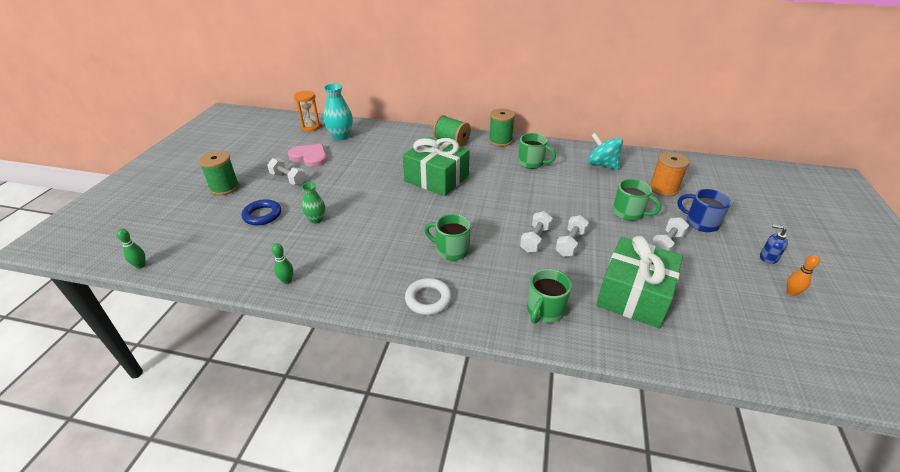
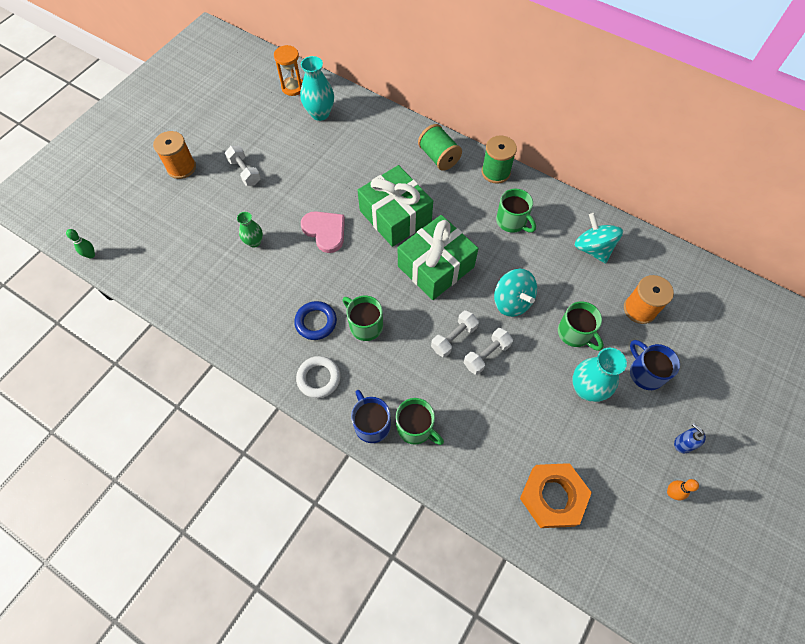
camera: 20 degrees right, 25 degrees up
(224, 187) = (181, 167): green spool -> orange spool
(262, 215) = (207, 220): blue ring -> blue ring (316, 322)
(287, 281) = (206, 314): green bowling pin -> none
(310, 157) = (276, 141): pink heart -> pink heart (325, 231)
(501, 320) = (371, 424): none -> blue mug
(545, 311) = (416, 428): green mug -> green mug turned 105 degrees counterclockwise
(566, 206) = (512, 301): none -> turquoise spinning top
(634, 295) = (510, 439): green gift -> green gift (436, 267)
(666, 244) = (586, 389): white dumbbell -> turquoise vase
(703, 326) = (552, 497): none -> orange nut

